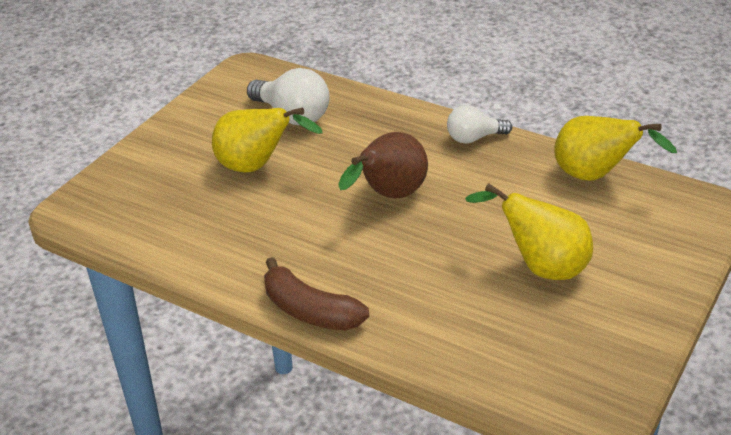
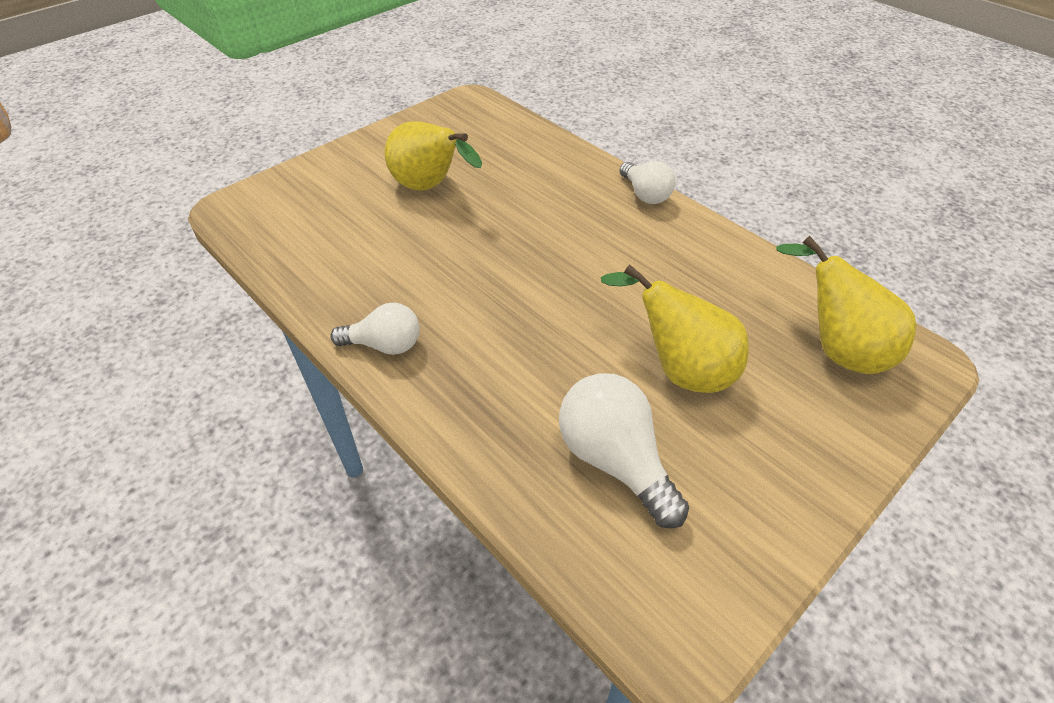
camera: 165 degrees left, 10 degrees up
(310, 311) = (645, 194): brown banana -> white light bulb
(388, 196) = (530, 287): brown pear -> none
(595, 176) = (299, 259): yellow pear -> yellow pear (836, 348)

